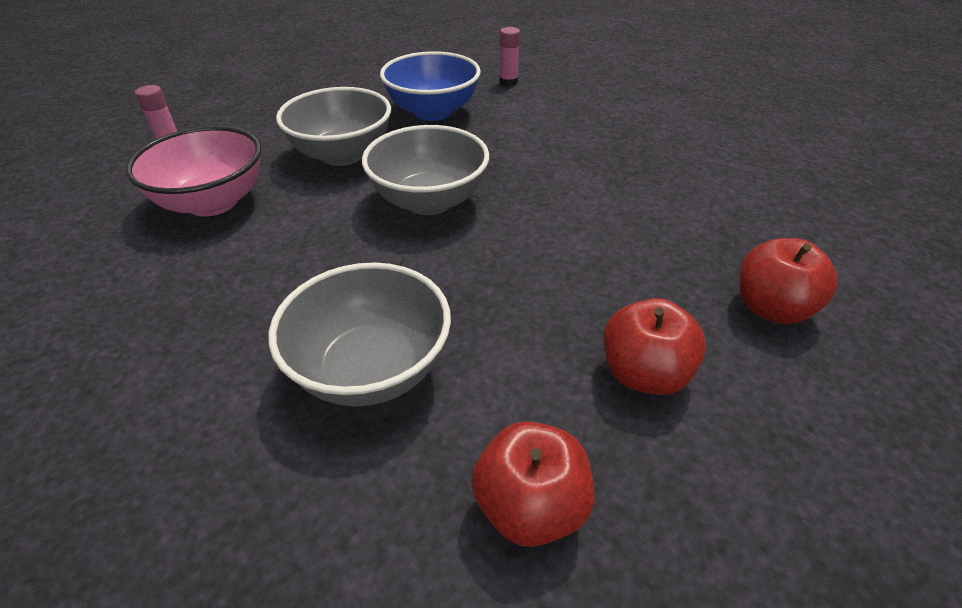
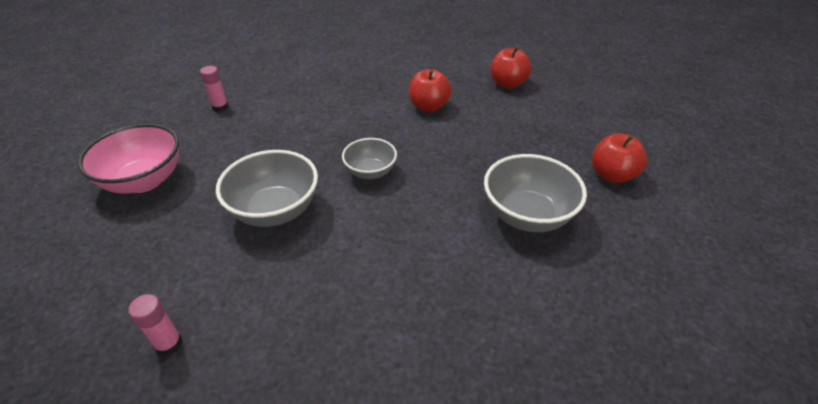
camera: 75 degrees left, 0 degrees up
(213, 202) = (307, 299): pink bowl -> pink bowl (144, 181)
(429, 201) = (370, 172): grey bowl -> grey bowl, size x0.62
(433, 112) = (239, 152): blue bowl -> none
(644, 374) = (542, 127): red apple -> red apple (429, 106)

